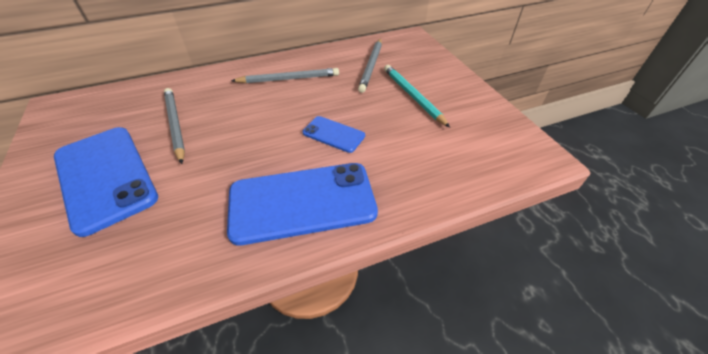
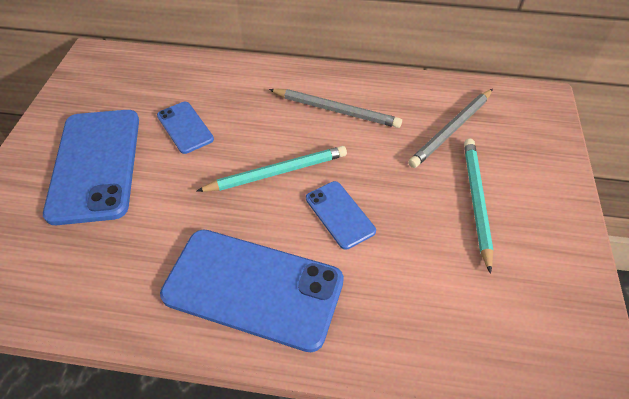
camera: 30 degrees right, 5 degrees up
(175, 125) = (185, 127): grey pencil -> blue phone
(270, 127) = (277, 172): none -> turquoise pencil

